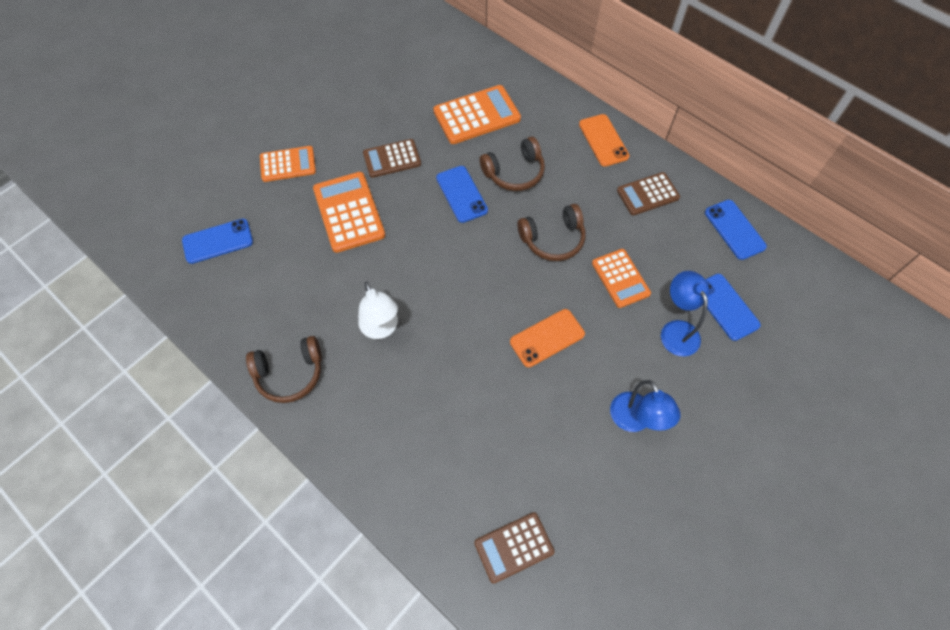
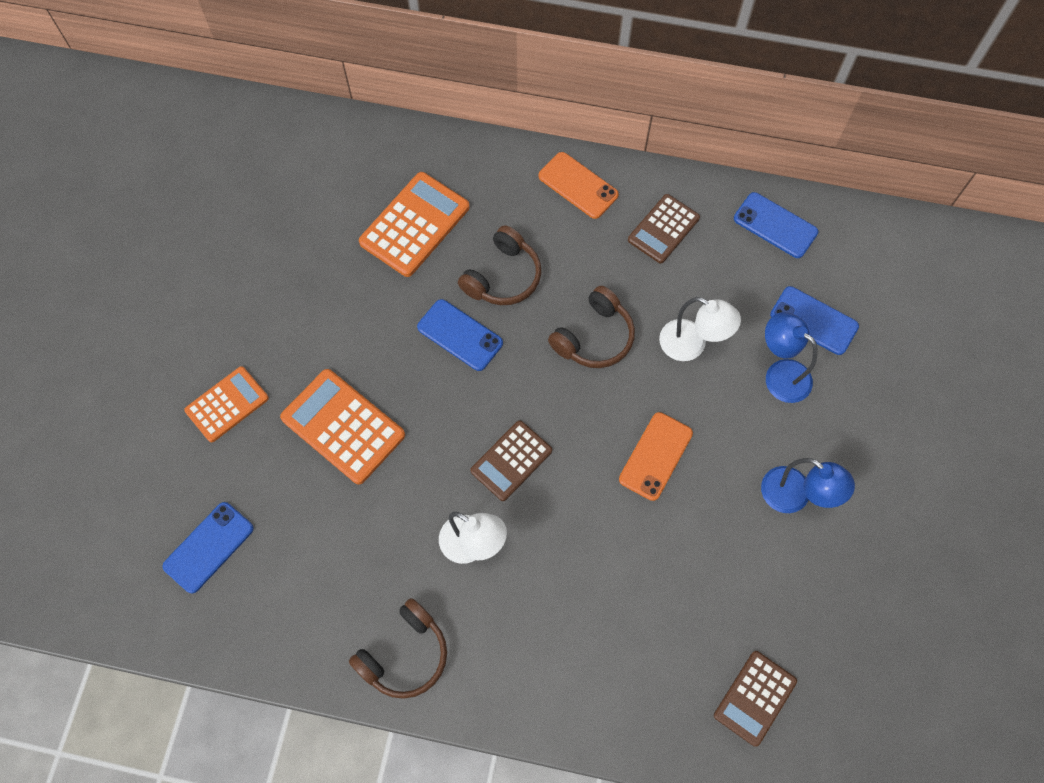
camera: 30 degrees left, 5 degrees up
(392, 159) = (350, 332): brown calculator -> brown calculator (511, 461)
(620, 278) = (691, 345): orange calculator -> white lamp

